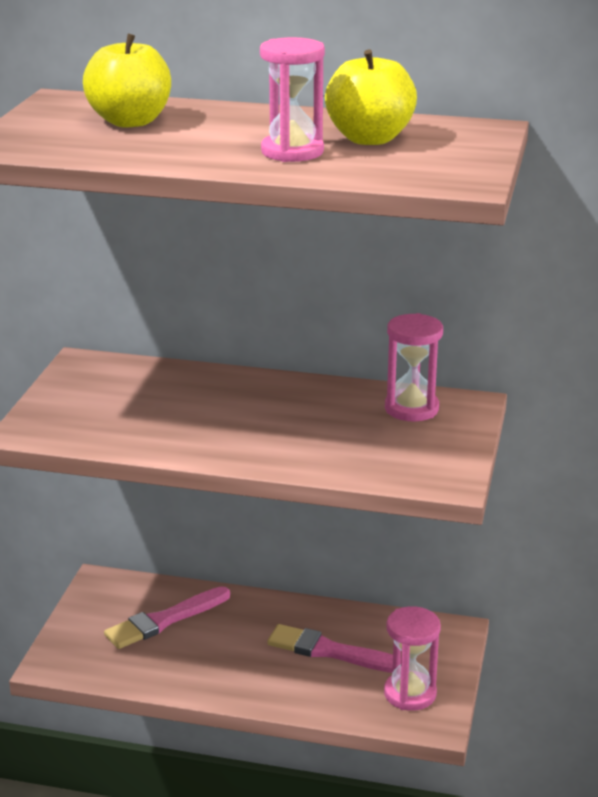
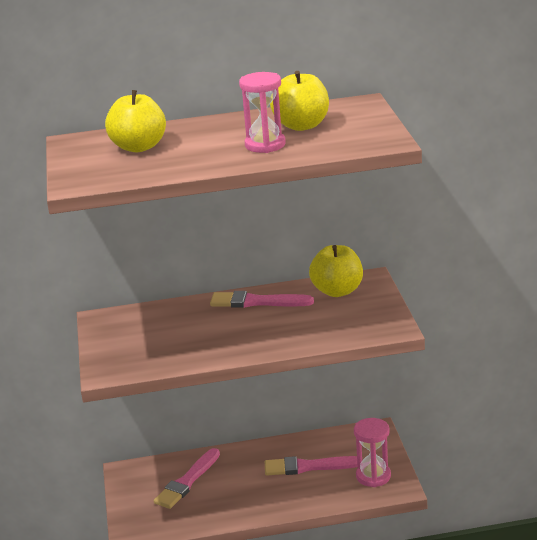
camera: 20 degrees left, 0 degrees up
(292, 394) = (256, 302): none -> pink brush
(411, 409) = (337, 291): pink hourglass -> yellow apple

